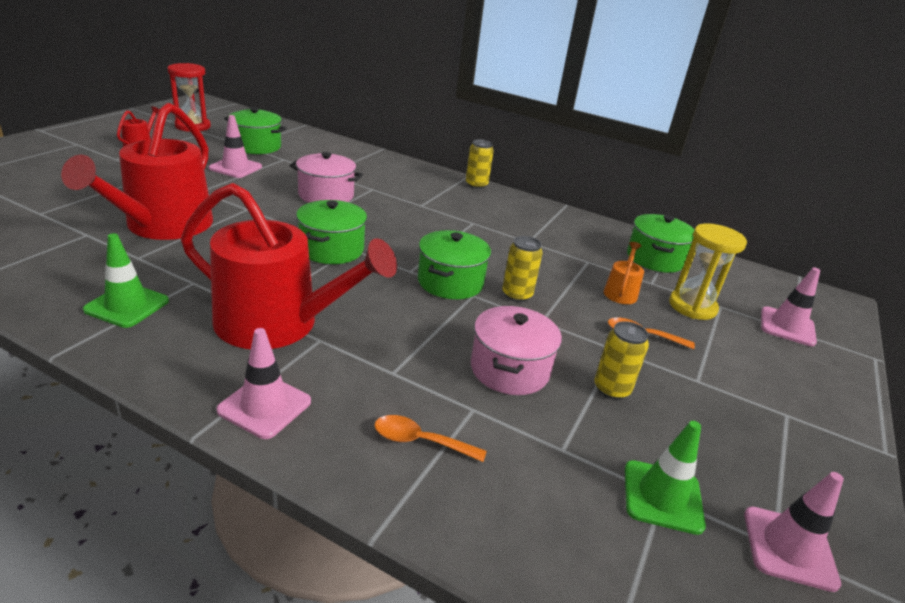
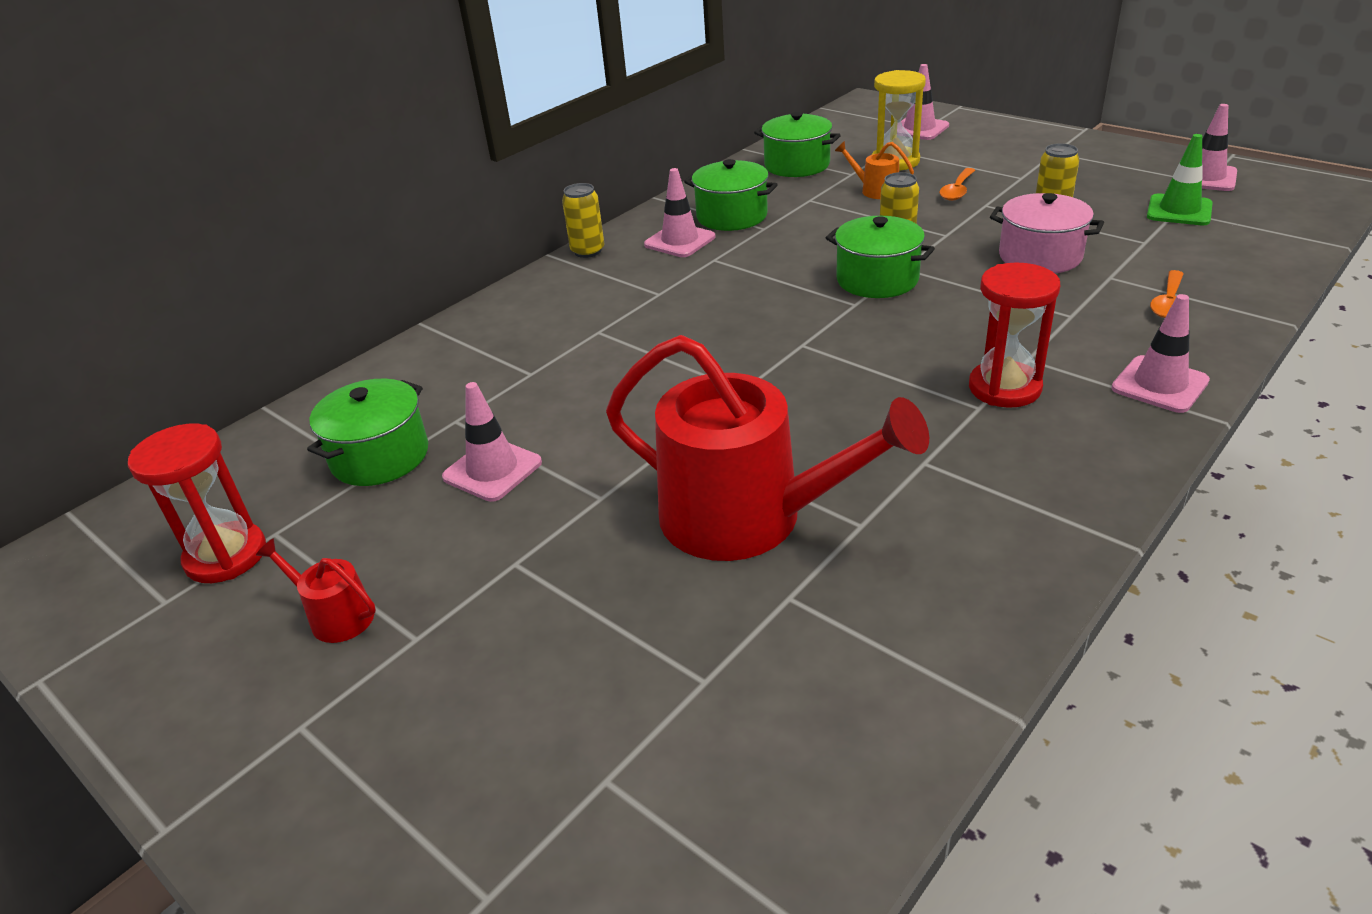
camera: 70 degrees left, 5 degrees up
(127, 305) = (1000, 509): green traffic cone -> none
(278, 323) = (1004, 388): red watering can -> red hourglass
(326, 195) = (622, 370): pink pot -> none
(331, 249) = (807, 359): green pot -> green pot (732, 216)
(498, 212) = (680, 241): none -> pink traffic cone

